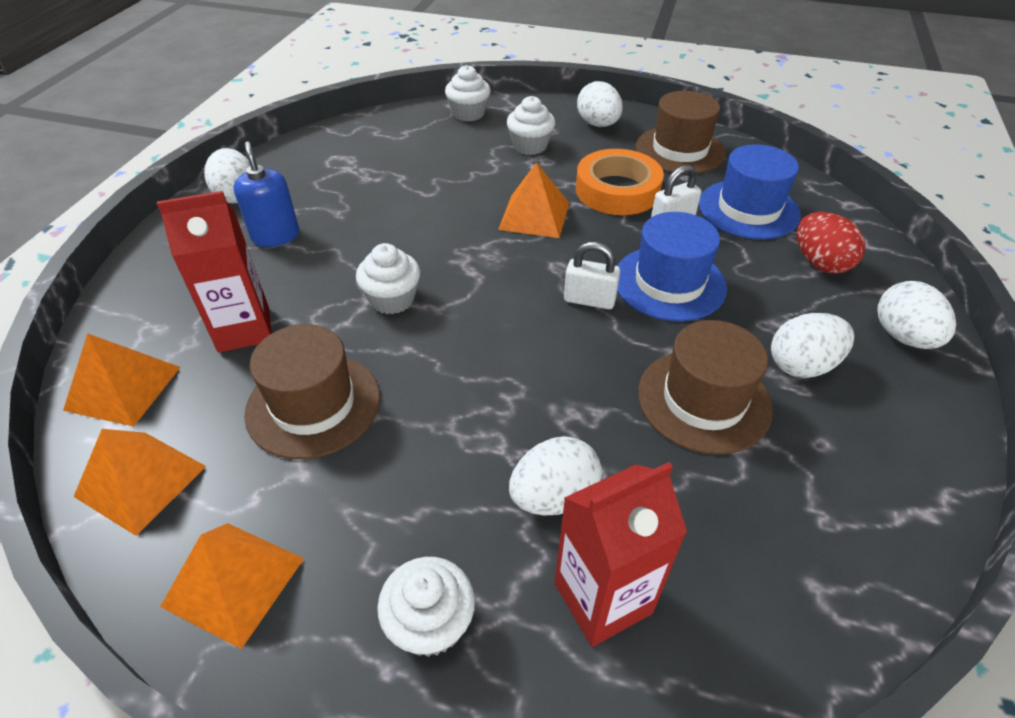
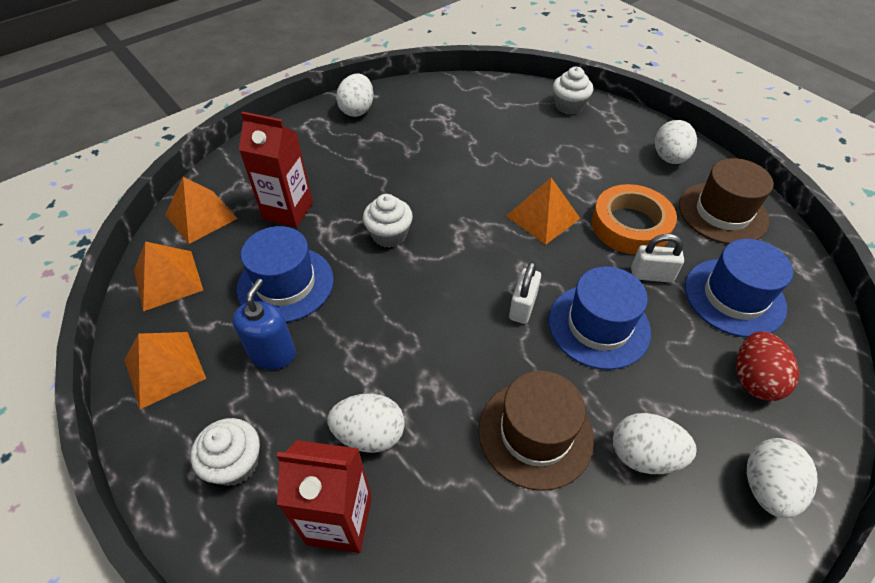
camera: 35 degrees right, 5 degrees up
(275, 236) = (356, 151): blue soap dispenser -> blue soap dispenser (272, 353)
(313, 404) = (285, 284): brown hat -> blue hat
(530, 146) = (593, 155): white cupcake -> none
(589, 300) = (522, 306): white padlock -> white padlock turned 60 degrees clockwise

